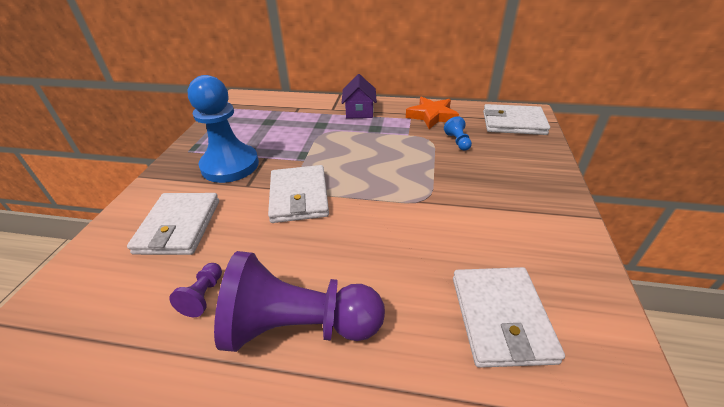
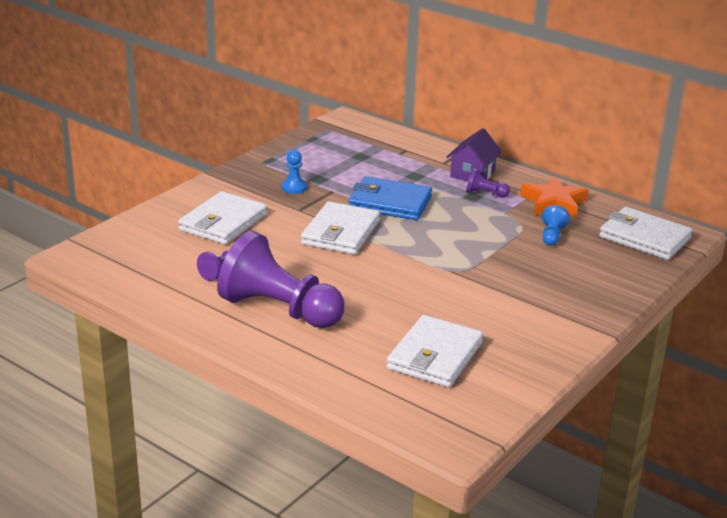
camera: 25 degrees right, 10 degrees down
(230, 165) = (294, 188): blue pawn -> blue pawn, size x0.41
(319, 153) = (390, 203): none -> blue wallet
(381, 124) = (485, 194): none -> purple pawn

